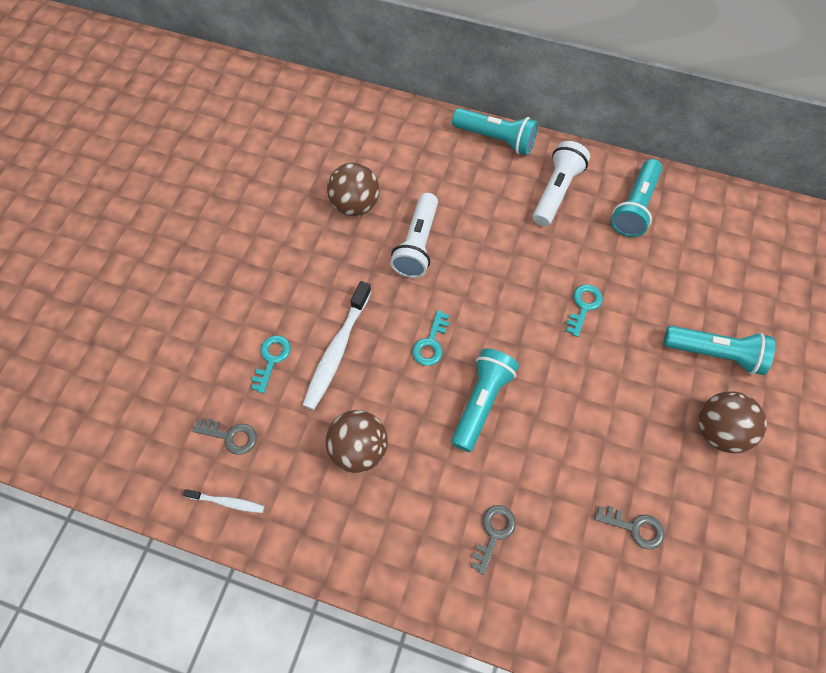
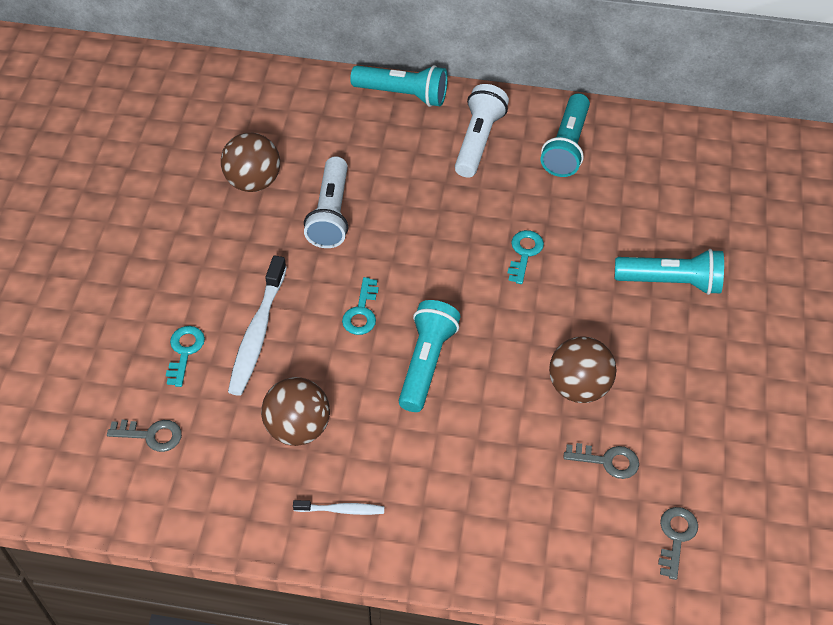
camera: 10 degrees left, 10 degrees down
(227, 502) = (159, 501): white toothbrush -> white toothbrush (341, 510)
(493, 533) = (458, 488): grey key -> grey key (676, 537)
(719, 430) = (684, 356): brown ball -> brown ball (578, 386)

